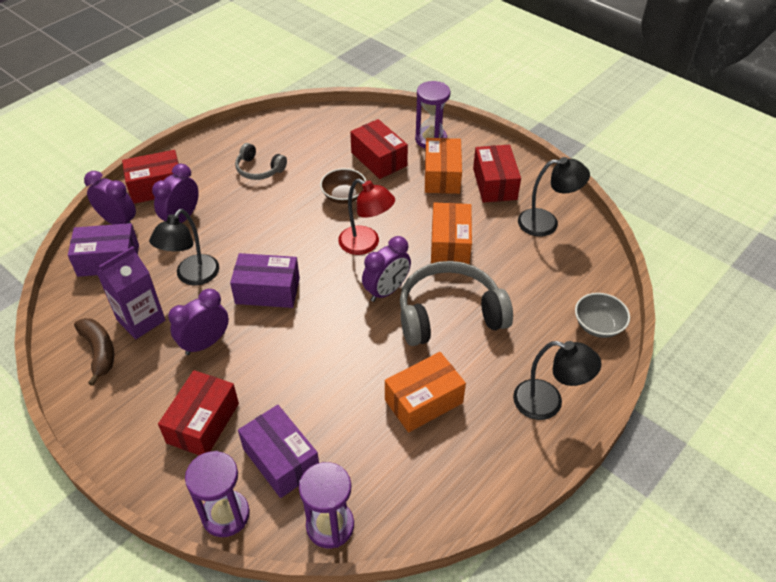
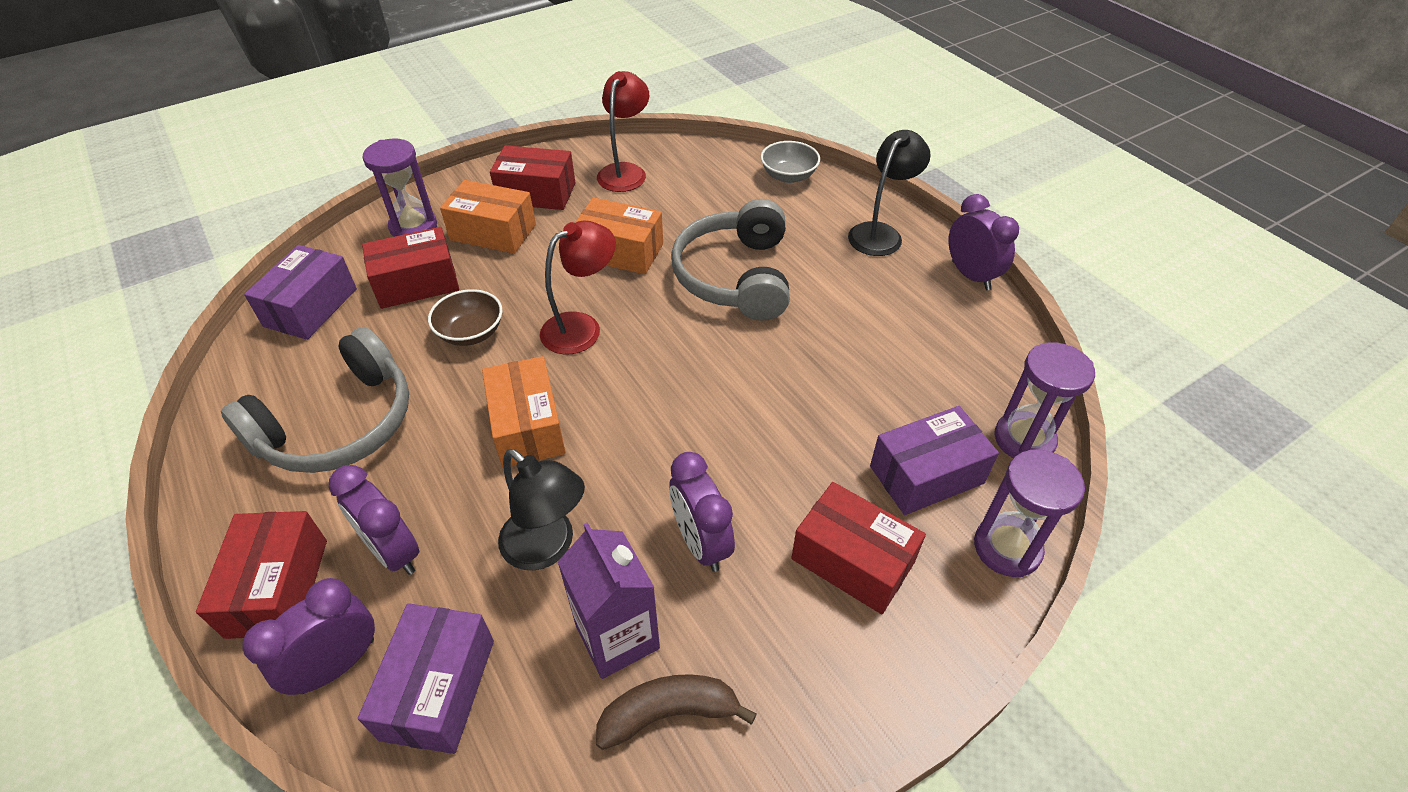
camera: 75 degrees left, 0 degrees up
(259, 169) = (339, 424): grey headphones -> grey headphones, size x1.88
(267, 291) = (623, 449): purple box -> purple box (311, 307)
(386, 291) = (675, 323): purple clock -> purple clock (970, 275)
(423, 401) = (859, 324): orange box -> orange box (527, 426)
(546, 223) = (625, 171): black lamp -> red lamp

